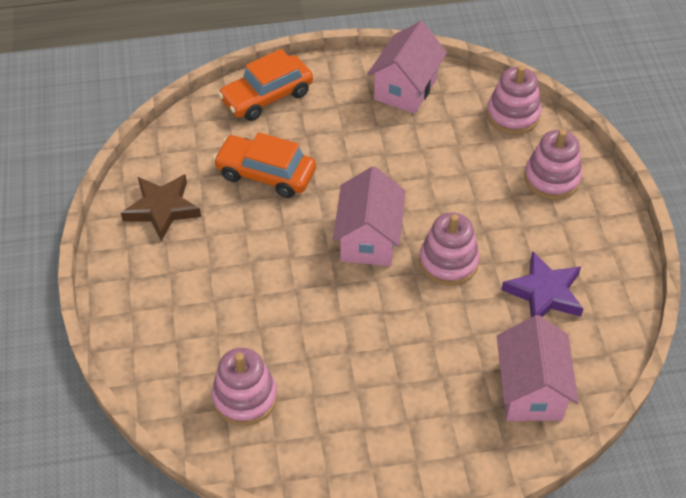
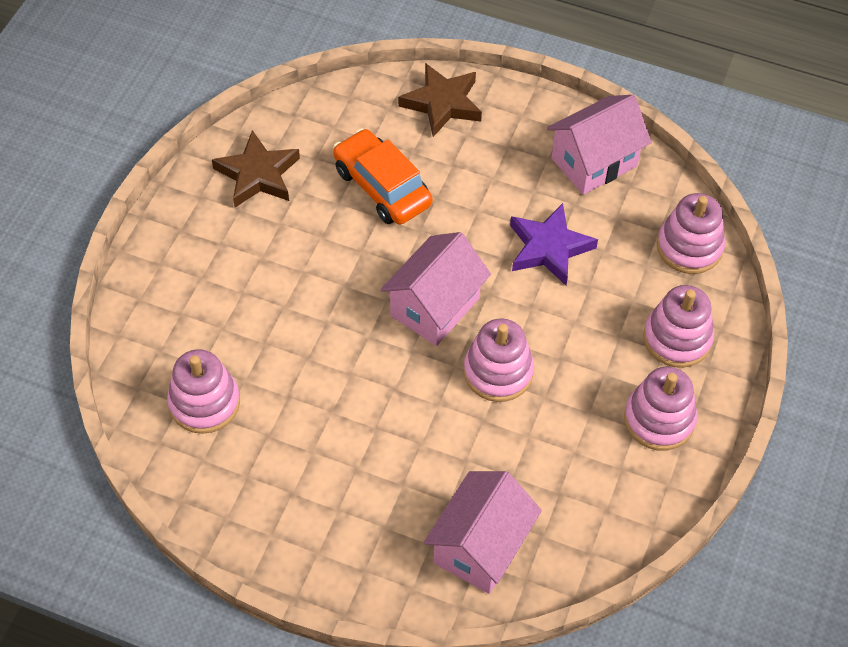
camera: 30 degrees right, 5 degrees up
(267, 97) = (442, 103): orange car -> brown star
(544, 292) = (573, 456): purple star -> purple star (549, 248)
(582, 238) = (659, 419): none -> pink stacking toy

